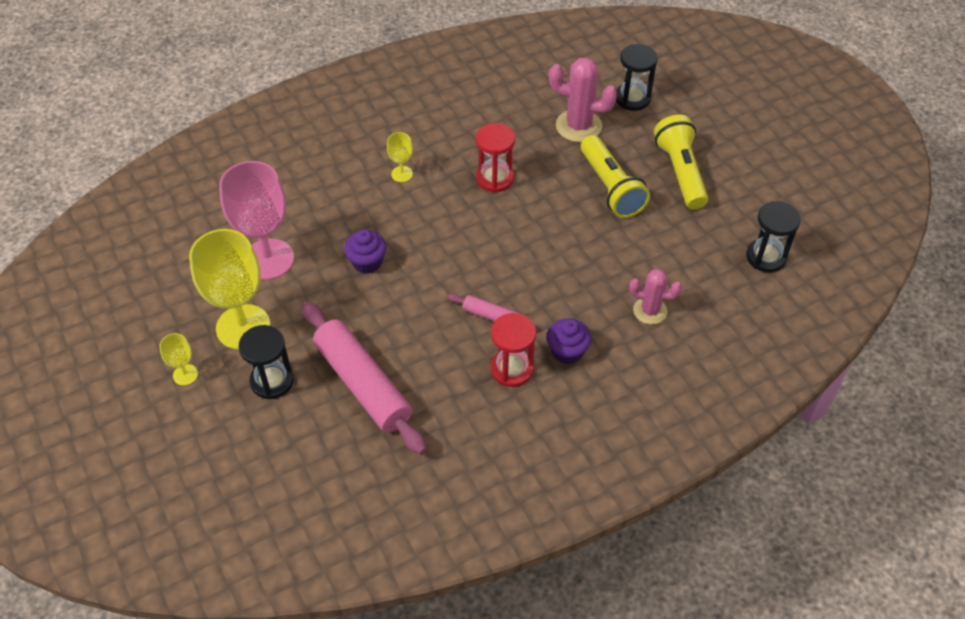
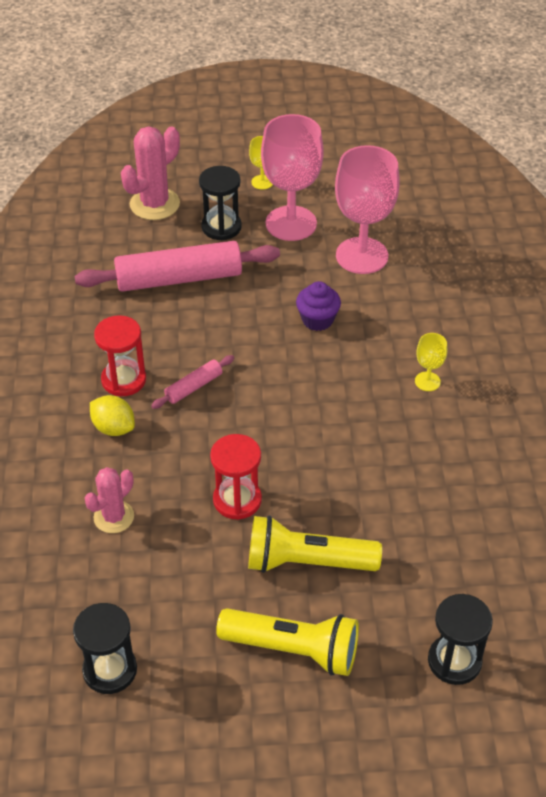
camera: 115 degrees right, 5 degrees down
(243, 327) = (291, 223): yellow goblet -> pink goblet
(495, 178) = (380, 458): red hourglass -> red hourglass (237, 500)
(567, 351) = (113, 428): purple cupcake -> yellow lemon
(578, 126) = (428, 575): pink cactus -> pink cactus (154, 204)

